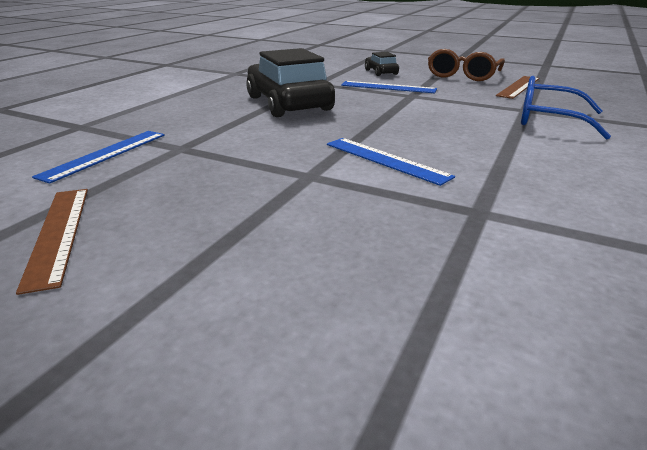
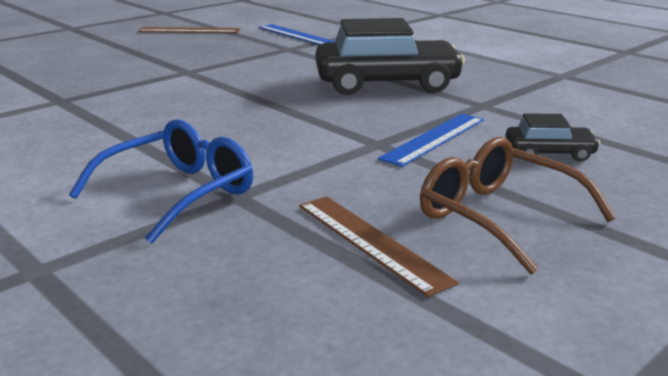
camera: 110 degrees right, 5 degrees down
(386, 160) = (181, 93): blue ruler -> none

